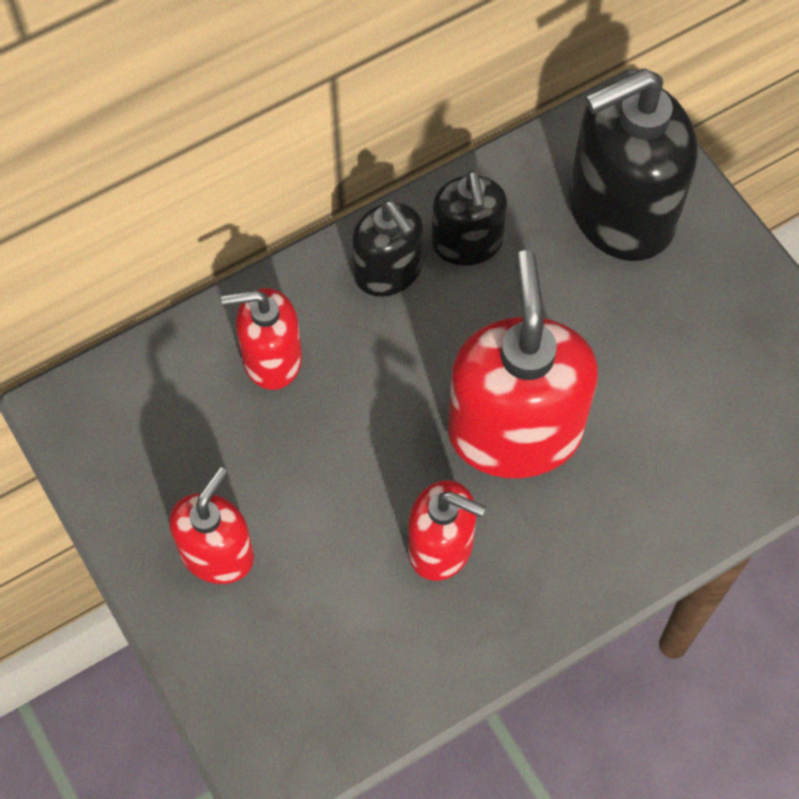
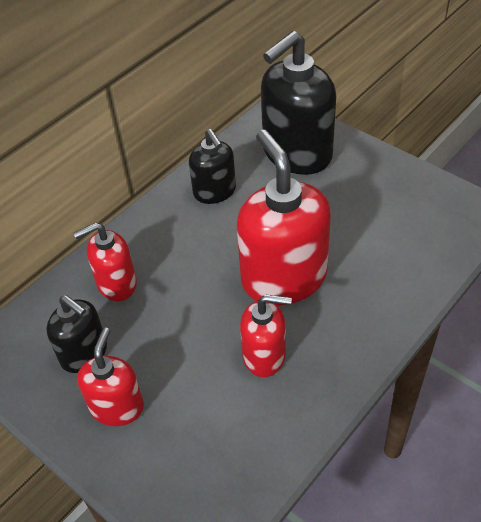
camera: 15 degrees left, 15 degrees down
(388, 271) = (173, 218): black soap dispenser -> black soap dispenser (84, 354)

